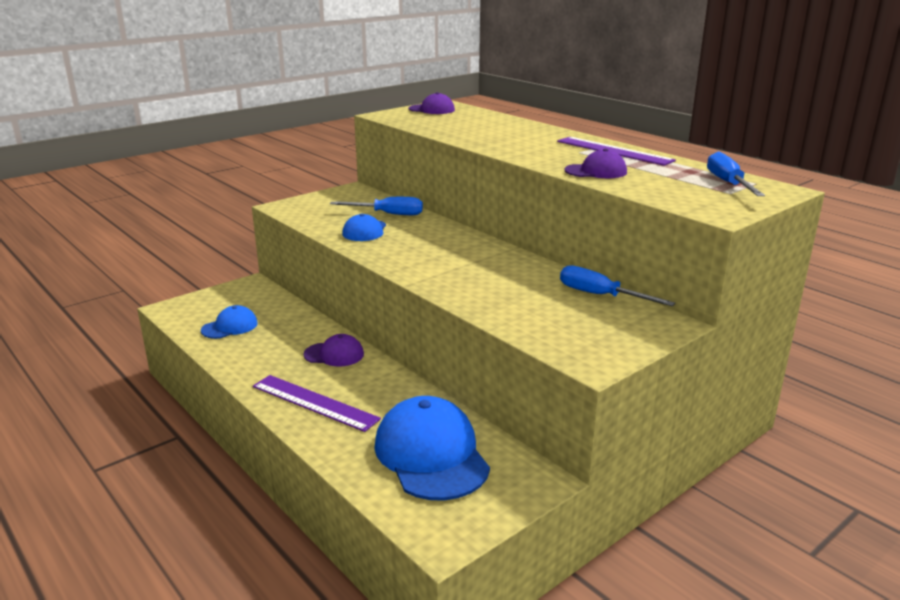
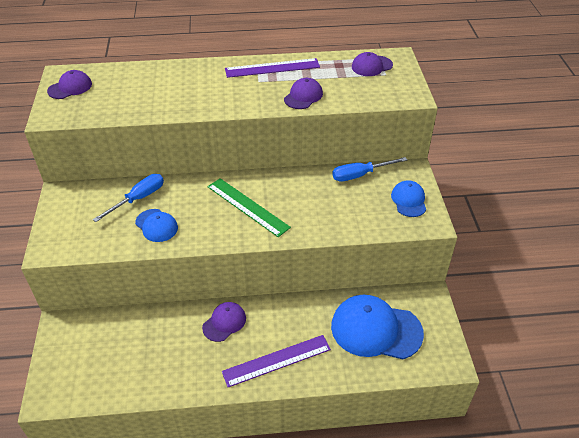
camera: 55 degrees left, 20 degrees up
(230, 327) = (123, 367): blue cap -> blue cap (409, 200)
(449, 257) = (247, 207): none -> green ruler
(728, 183) = (371, 66): blue screwdriver -> purple cap

